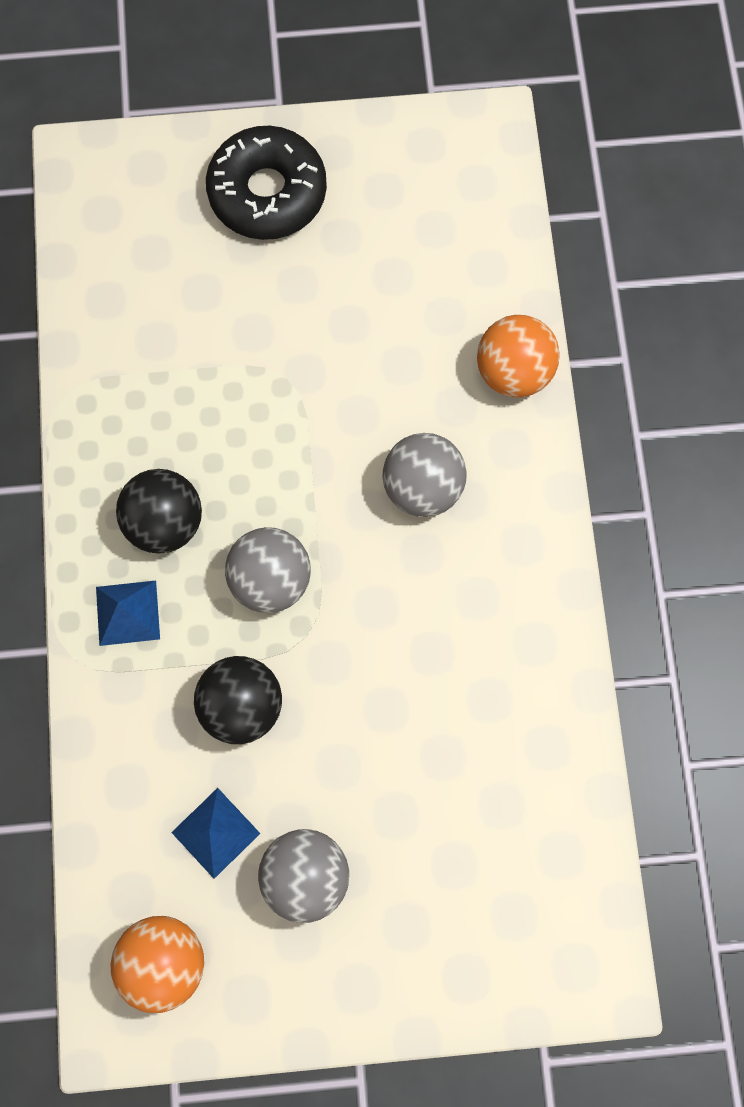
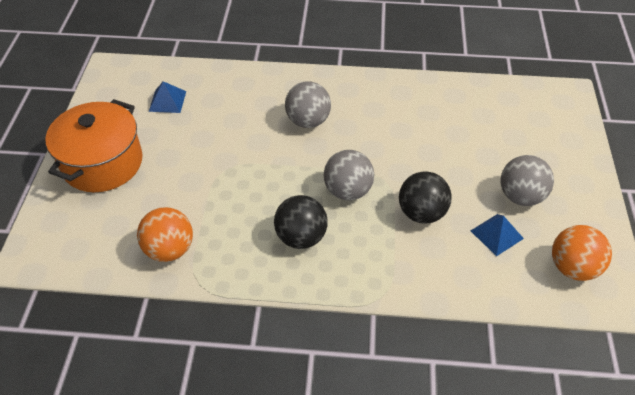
camera: 80 degrees left, 25 degrees down
(127, 612) = (356, 263): blue pyramid -> blue pyramid (167, 101)
(267, 193) = (102, 163): black donut -> orange pot
(513, 372) = (253, 79): orange ball -> orange ball (169, 249)

